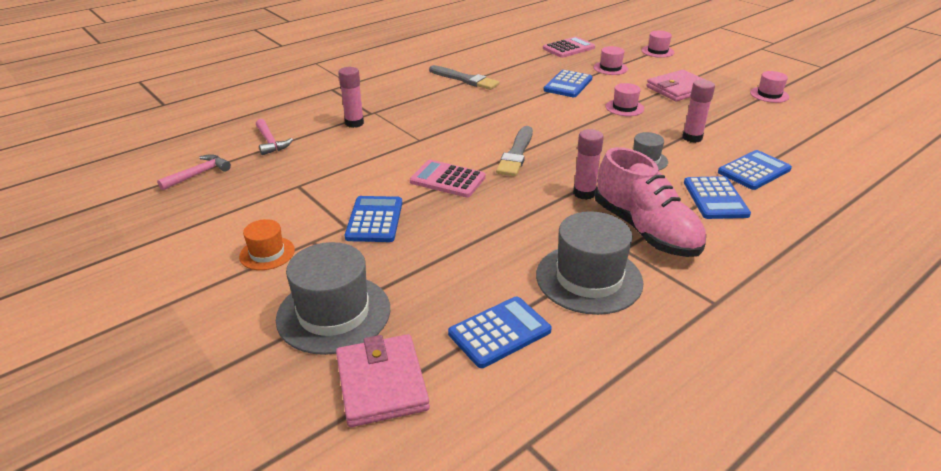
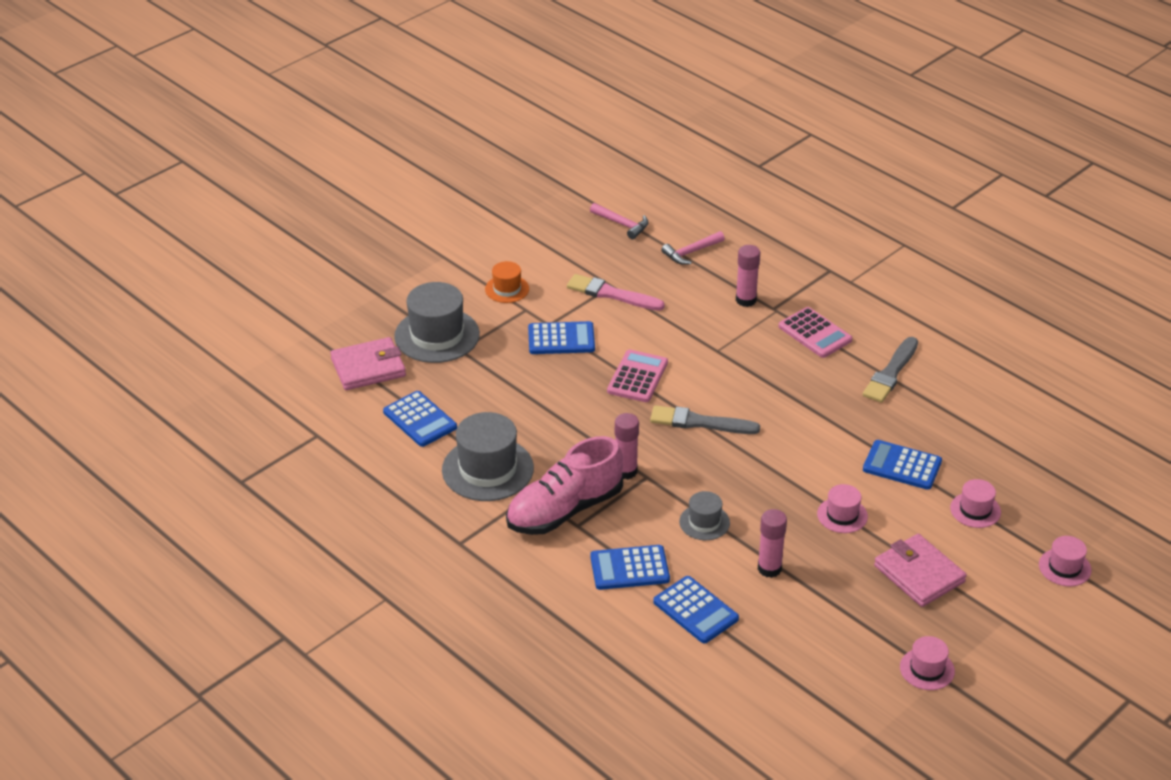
camera: 85 degrees right, 5 degrees up
(312, 186) = (611, 294): none -> pink brush
(568, 48) = (1041, 469): pink calculator -> pink calculator (815, 333)

